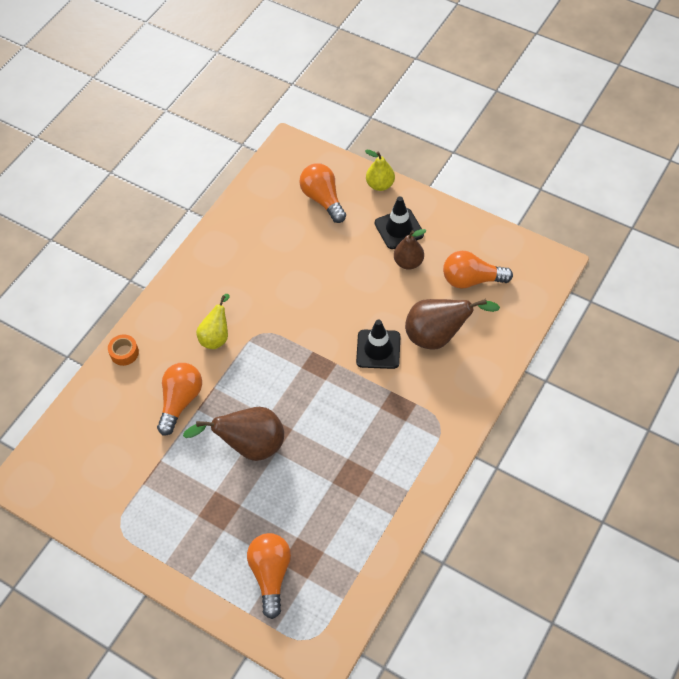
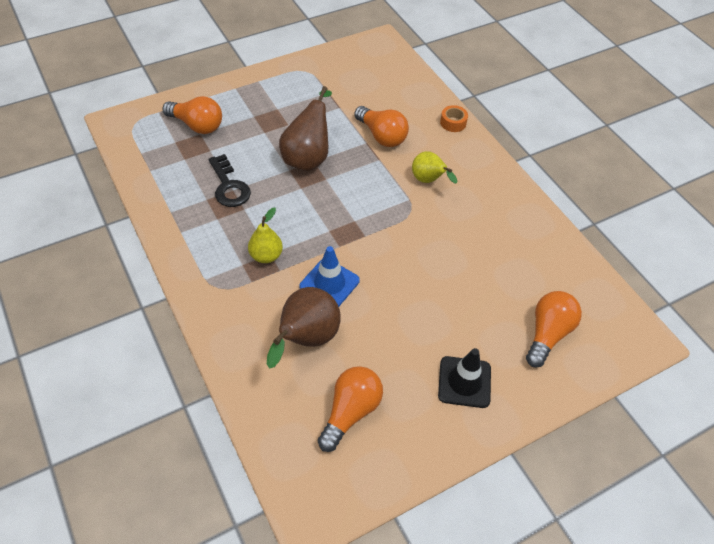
camera: 115 degrees right, 5 degrees down
(323, 199) = (547, 334): orange light bulb -> orange light bulb turned 60 degrees counterclockwise
(330, 488) = (229, 186): none -> black key
(378, 349) = (329, 283): black traffic cone -> blue traffic cone
(380, 185) = (540, 399): yellow pear -> yellow pear (266, 256)
(408, 262) = (413, 365): brown pear -> none

